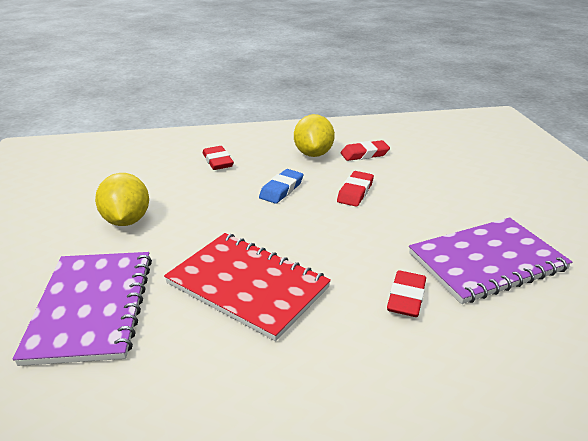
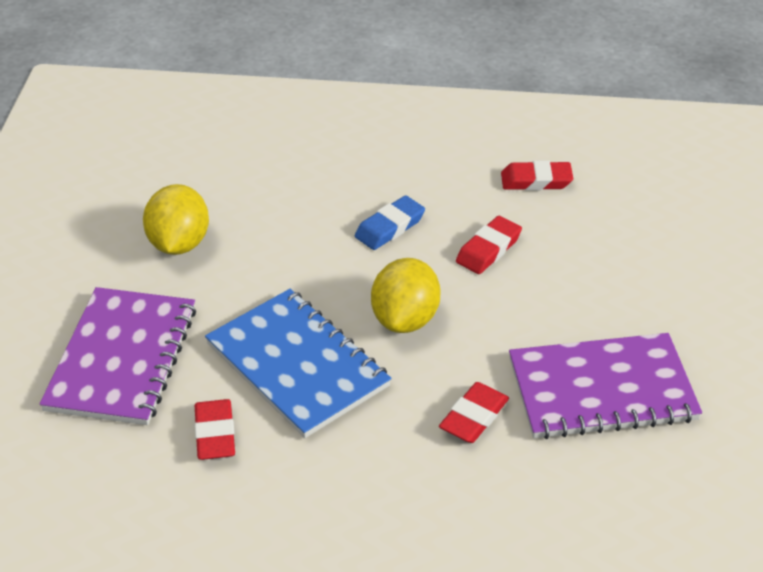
camera: 15 degrees right, 10 degrees up
(218, 161) = (320, 160): red eraser -> red eraser (215, 434)
(247, 286) = (297, 365): red notebook -> blue notebook
(313, 154) = (461, 168): yellow lemon -> yellow lemon (405, 319)

